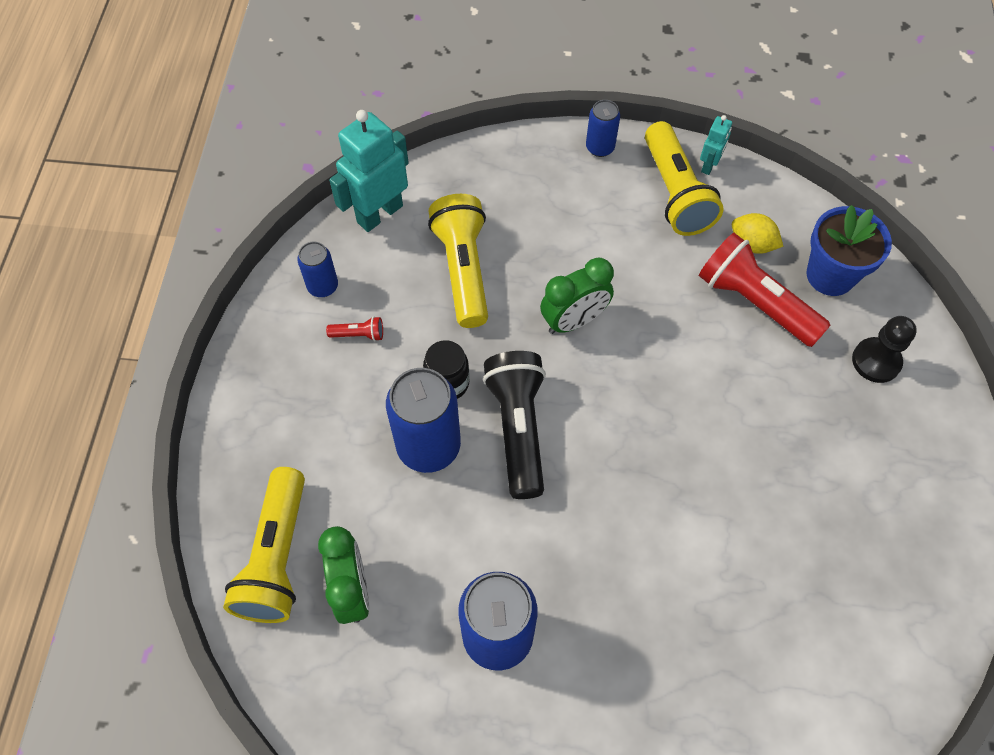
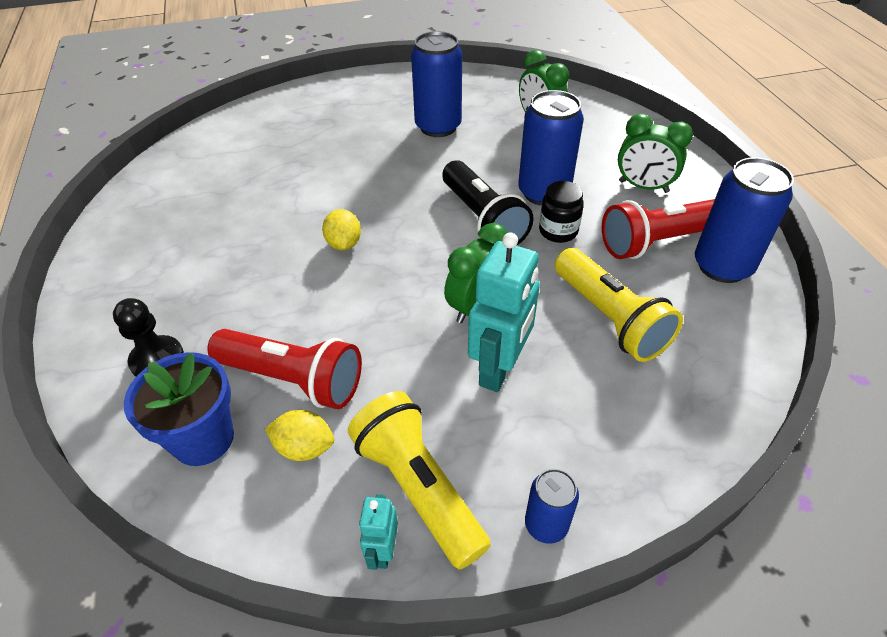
camera: 160 degrees right, 15 degrees down
(276, 557) = (597, 123): yellow flashlight -> none
(312, 414) = (643, 187): none -> green clock
(323, 286) = (722, 266): blue can -> blue can, size x1.86
(359, 334) = (657, 242): red flashlight -> red flashlight, size x2.43
(379, 214) = (736, 345): turquoise robot -> turquoise robot (499, 369)
(681, 446) = (344, 244): none -> yellow lemon

